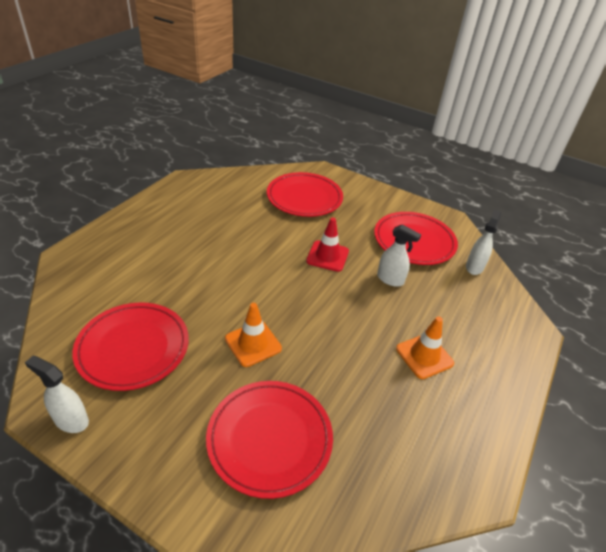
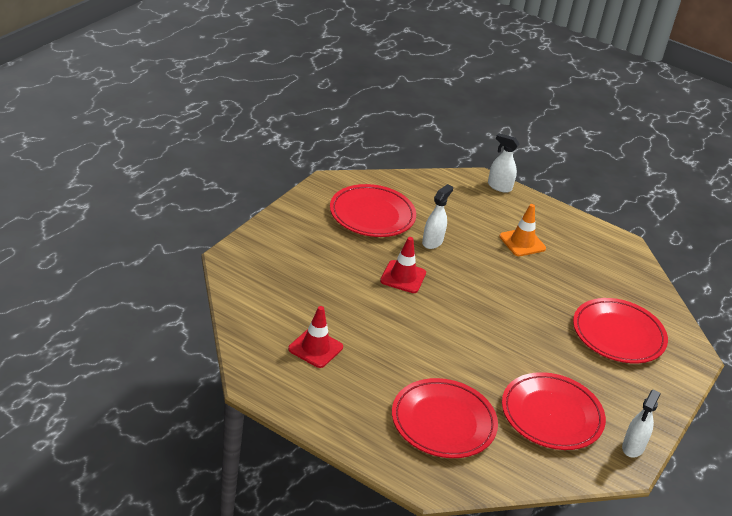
camera: 90 degrees left, 5 degrees down
(225, 205) = (315, 348): none -> red traffic cone
(253, 343) = (530, 338): orange traffic cone -> none
(304, 198) = (295, 280): red plate -> red plate (443, 422)
(474, 267) = (407, 187): white spray bottle -> white spray bottle (499, 187)

